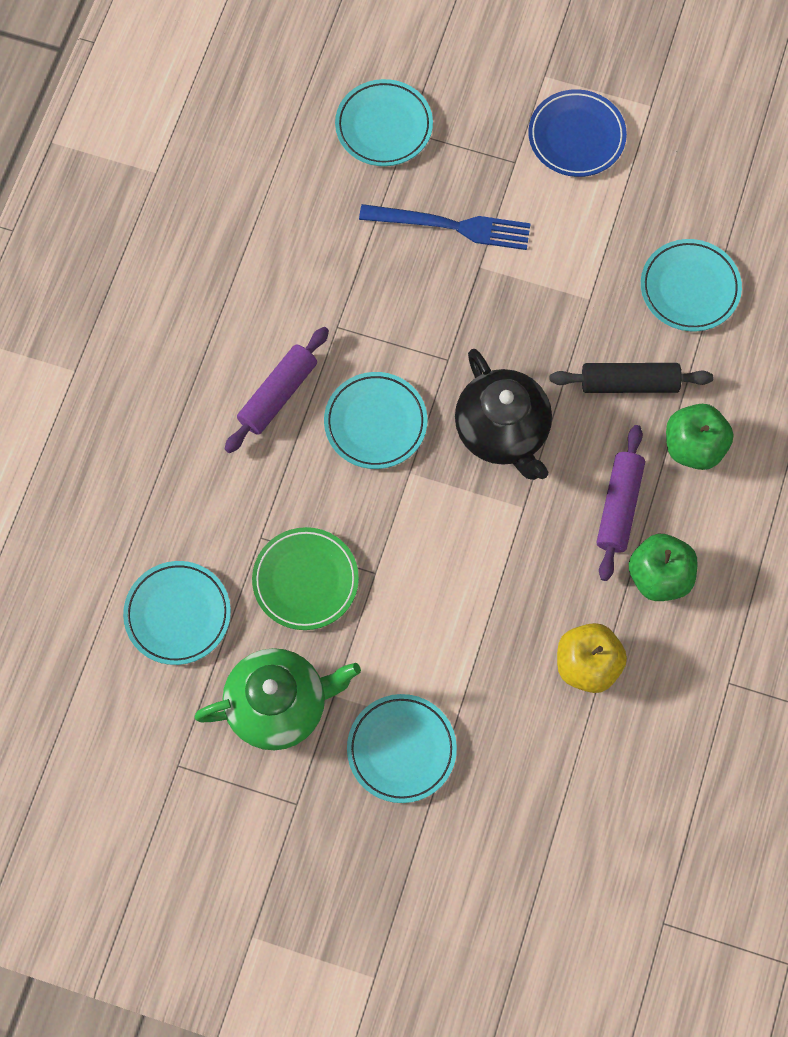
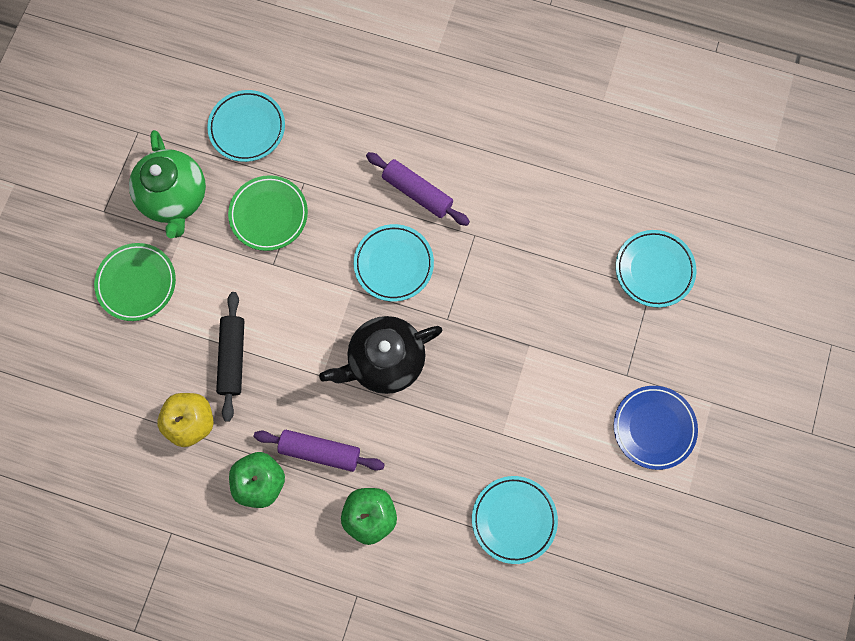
camera: 90 degrees right, 5 degrees up
(401, 749) = (137, 283): turquoise plate -> green plate
(451, 226) = (565, 323): blue fork -> none
(629, 383) = (427, 464): black rolling pin -> black rolling pin (233, 357)

